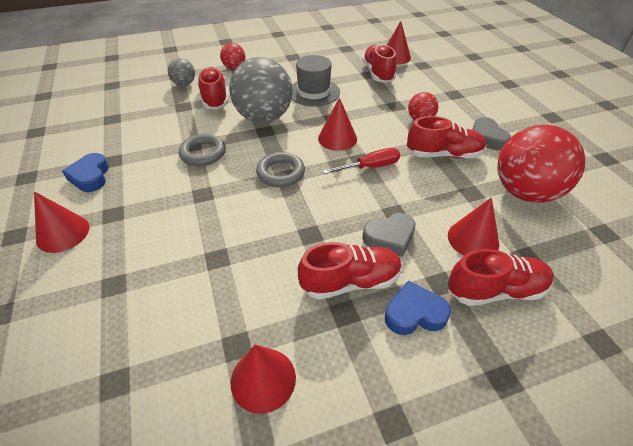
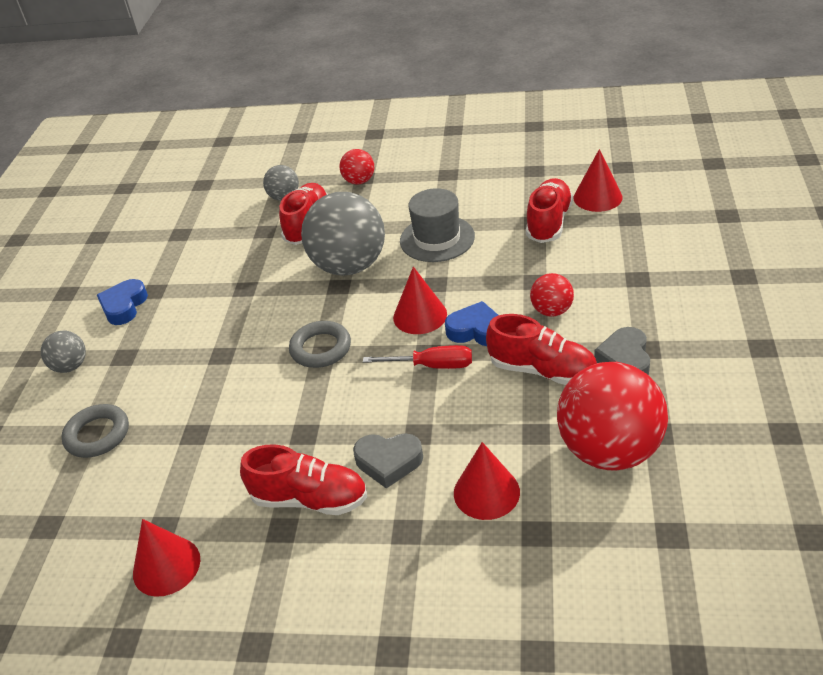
camera: 30 degrees right, 5 degrees down
(63, 233) = (70, 366): red cone -> grey ball
(203, 153) = (251, 302): grey ring -> grey ring (97, 435)
(414, 313) = (352, 553): blue heart -> blue heart (476, 330)
(495, 290) = (462, 558): red shoe -> none

